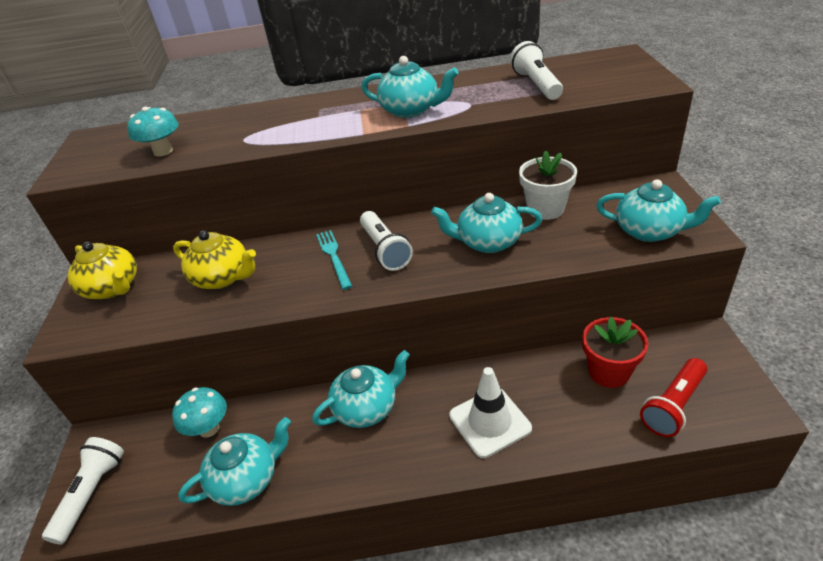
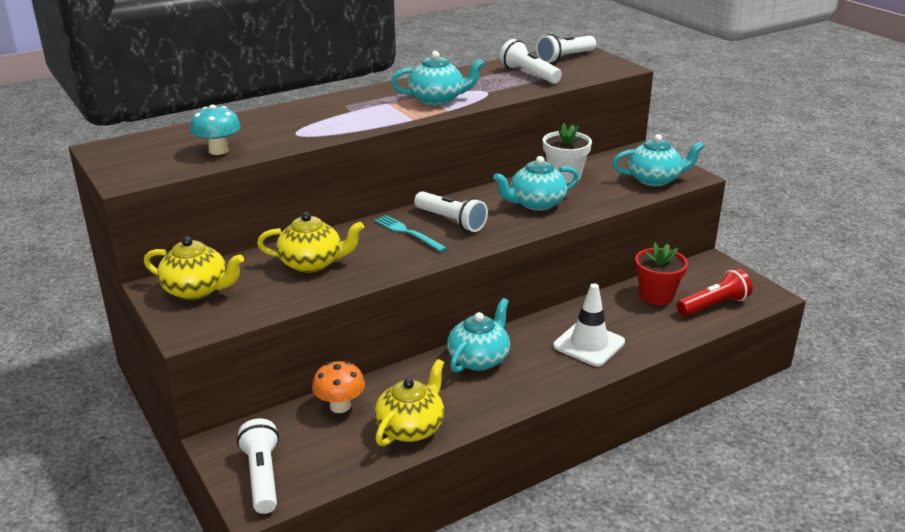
camera: 30 degrees left, 10 degrees down
(209, 428) = (340, 406): turquoise mushroom -> orange mushroom
(247, 479) = (411, 427): turquoise teapot -> yellow teapot
(596, 65) = (565, 58): none -> white flashlight
(673, 405) = (714, 305): red flashlight -> red flashlight turned 135 degrees counterclockwise

